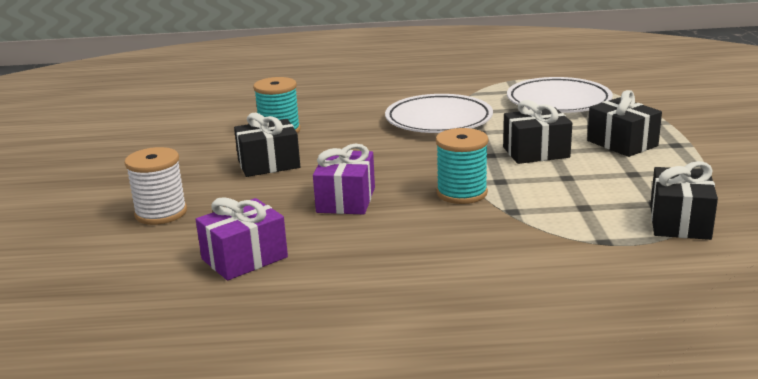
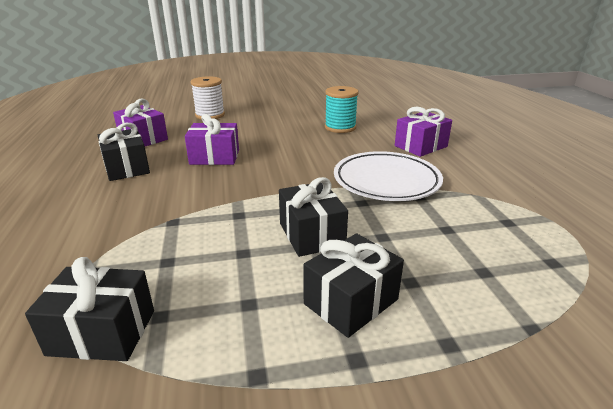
camera: 80 degrees right, 5 degrees up
(268, 164) = (279, 130): black gift -> black gift (127, 168)
(359, 100) = (420, 146): none -> purple gift
(462, 193) = (216, 198): turquoise spool -> none
(558, 102) = (488, 253): white plate -> none

